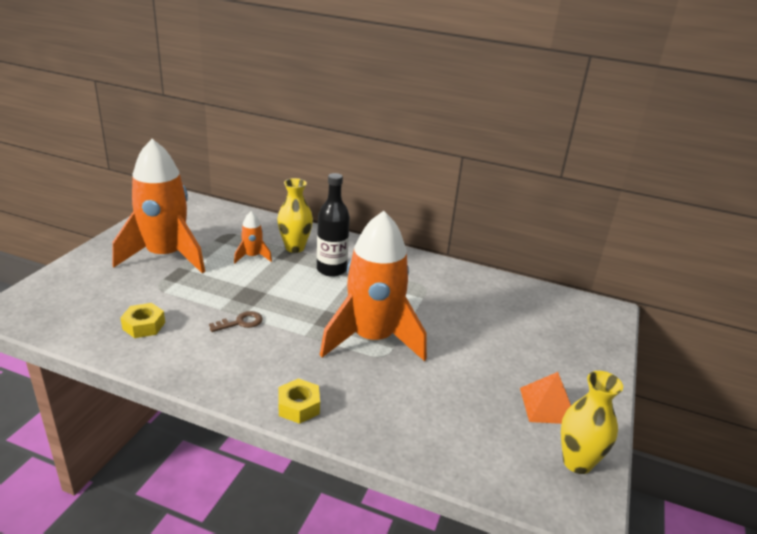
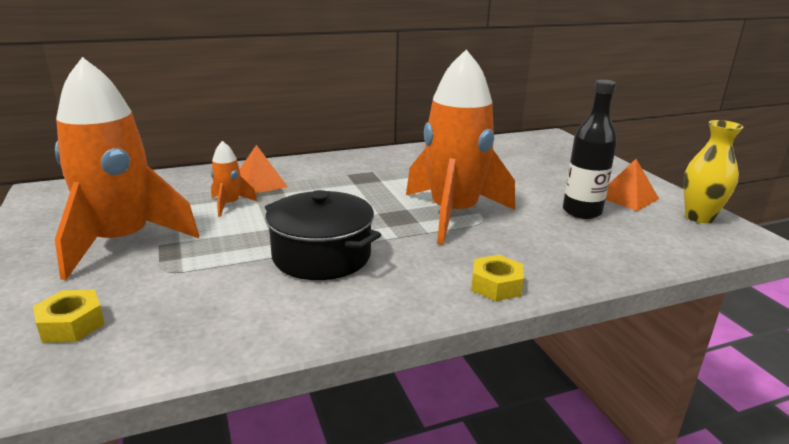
camera: 40 degrees left, 5 degrees down
(144, 326) = (219, 309): yellow nut -> yellow nut (71, 324)
(240, 322) = (322, 256): brown key -> black pot
(295, 247) = (259, 183): yellow vase -> orange pyramid
(331, 269) = (326, 185): black bottle -> black bottle (581, 212)

